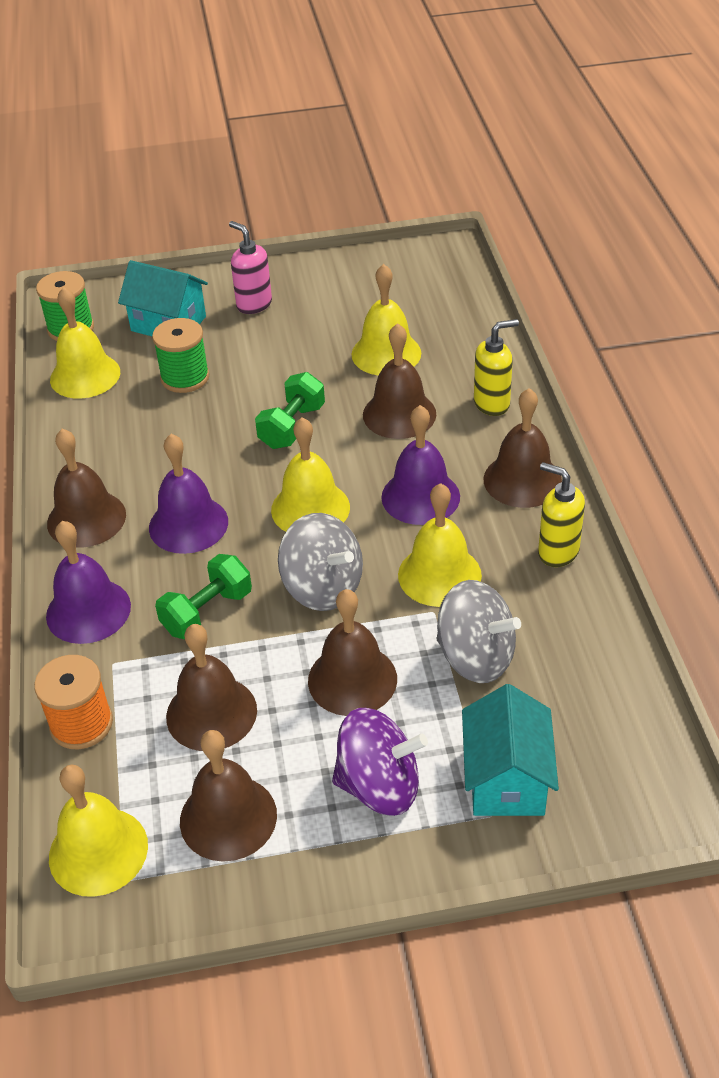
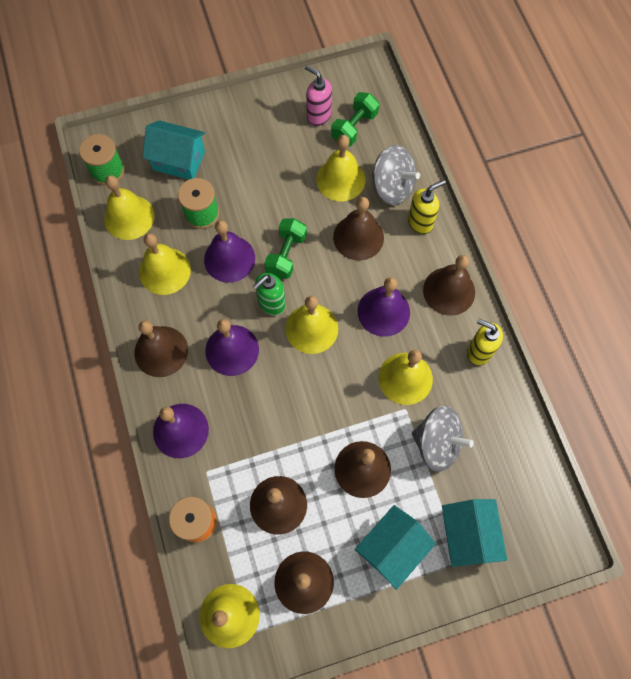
camera: 10 degrees left, 25 degrees up
(117, 433) = (165, 271): none -> yellow bell
(207, 612) = (259, 424): green dumbbell -> green dumbbell (354, 127)
(211, 426) = (229, 259): none -> purple bell
(254, 304) = (237, 136): pink soap dispenser -> pink soap dispenser (318, 115)
(258, 477) = (271, 303): none -> green soap dispenser
(323, 587) = (331, 396): grey spinning top -> grey spinning top (392, 187)
(379, 785) = (391, 548): purple spinning top -> turquoise house

